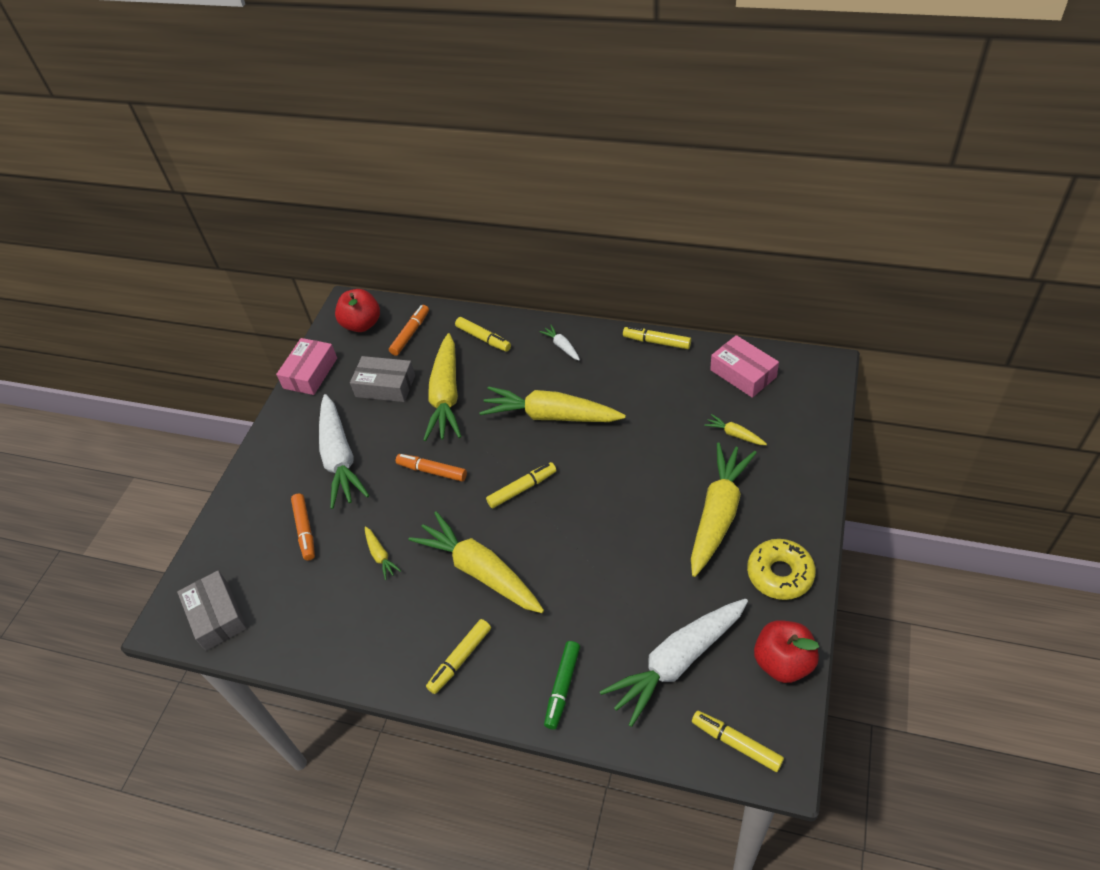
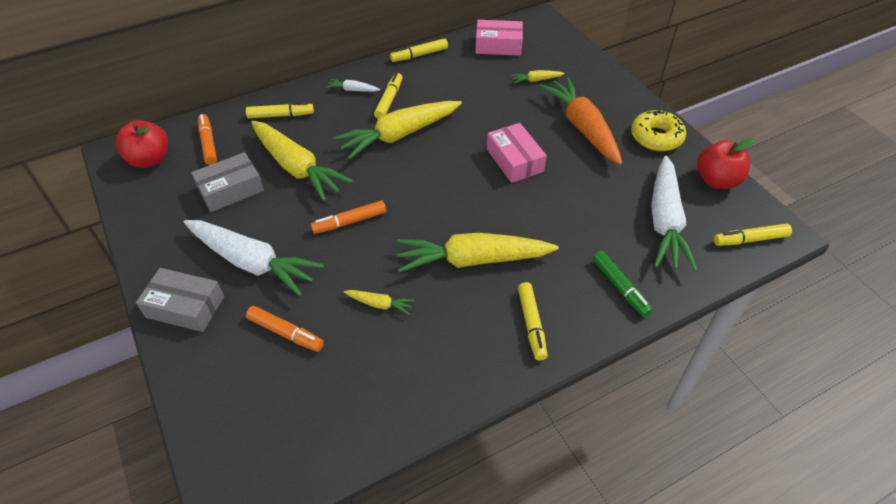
camera: 50 degrees left, 0 degrees up
(217, 616) = (279, 457): grey box -> grey box (185, 307)
(310, 373) = (139, 220): pink box -> pink box (515, 160)
(522, 489) = (436, 190): yellow marker -> yellow marker (389, 100)
(718, 514) = (582, 127): yellow carrot -> orange carrot

